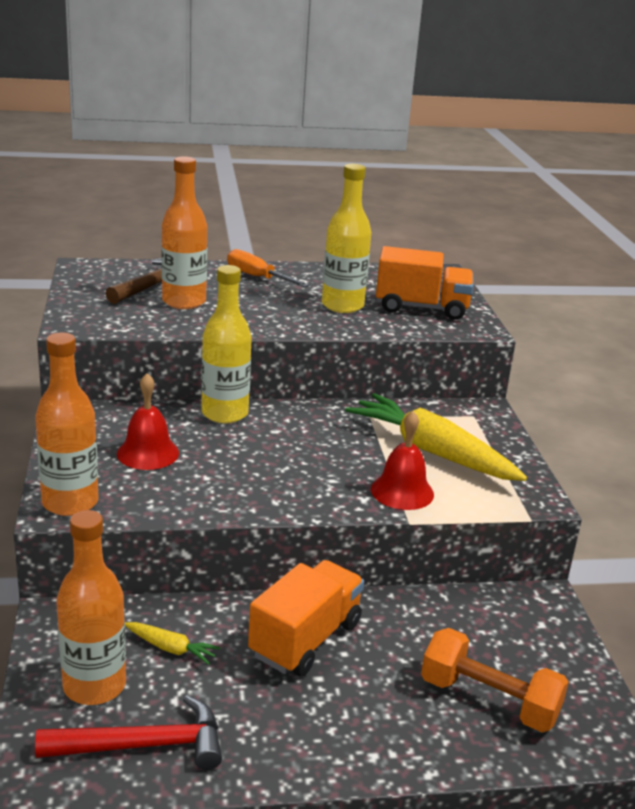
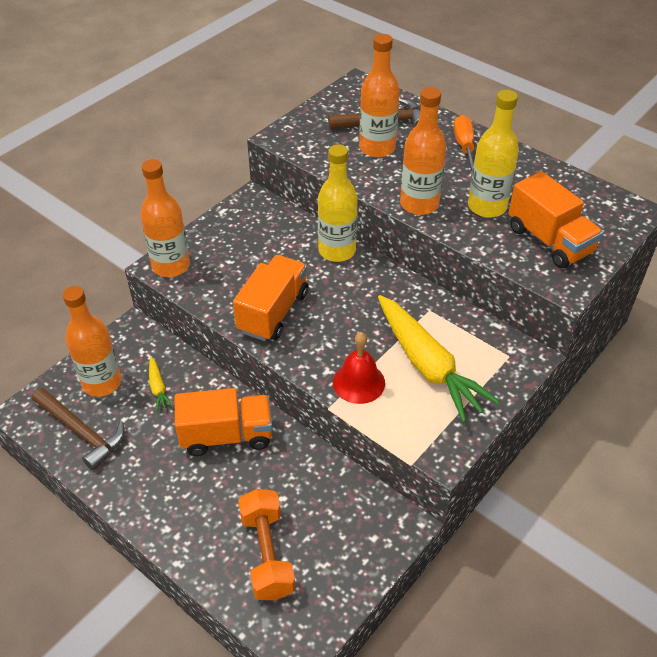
camera: 50 degrees right, 20 degrees up
(142, 745) = (81, 431): red hammer -> brown hammer
(148, 453) = (253, 255): red bell -> none
(243, 484) = (273, 312): none -> orange truck
(288, 323) = (419, 204): none -> orange bottle
(431, 451) = (427, 365): yellow carrot -> yellow carrot turned 150 degrees clockwise

